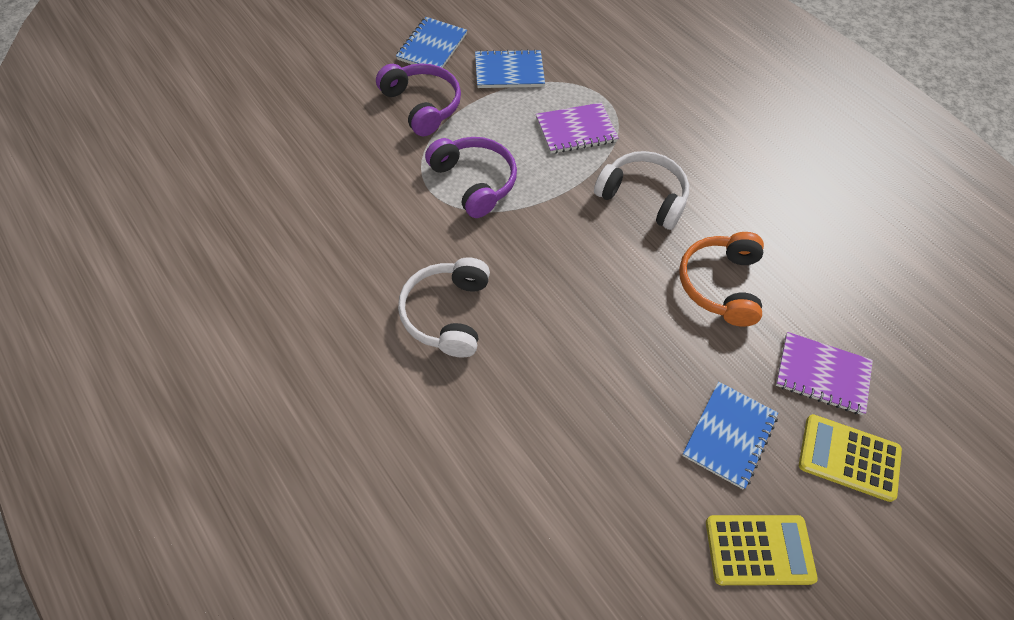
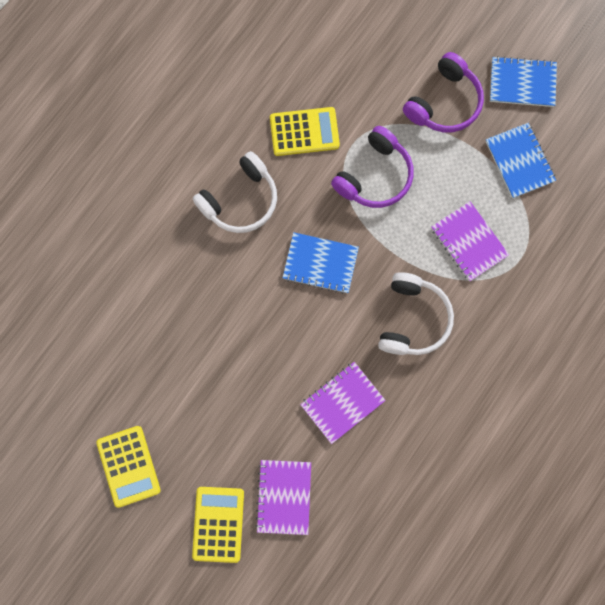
camera: 75 degrees right, 20 degrees up
(394, 228) = (304, 132): none -> yellow calculator
(447, 314) = (240, 200): white headphones -> white headphones turned 150 degrees clockwise
(720, 285) = (342, 402): orange headphones -> purple notebook
(729, 435) = (208, 432): blue notebook -> blue notebook (320, 263)

